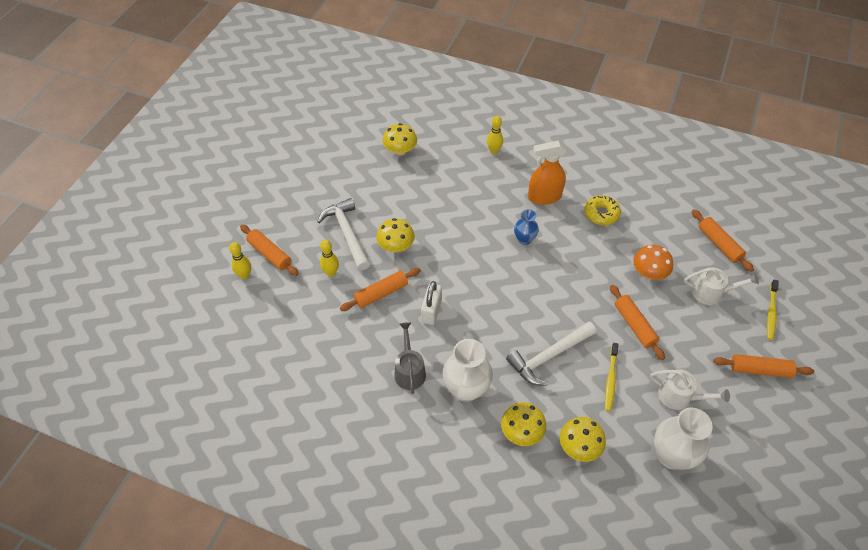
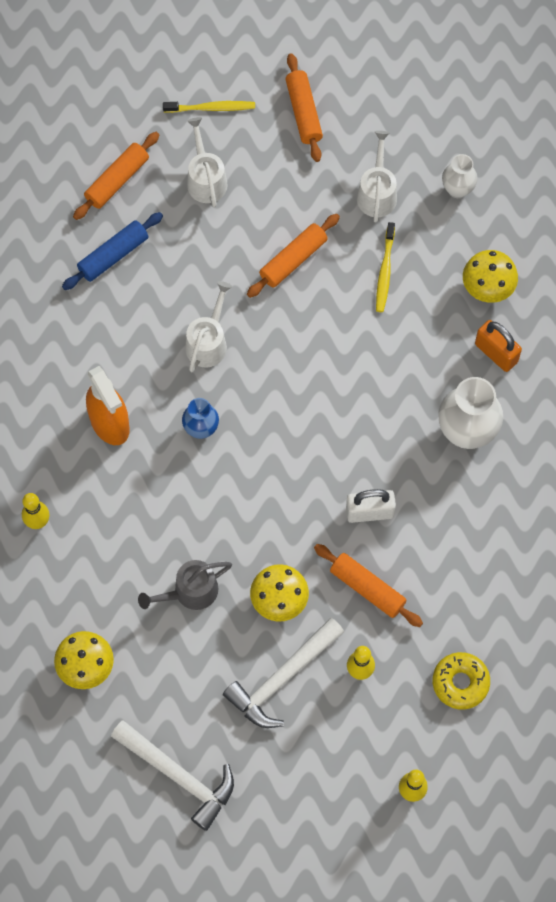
camera: 110 degrees left, 15 degrees up
(270, 254) = (361, 773): orange rolling pin -> none
(409, 371) = (469, 508): grey watering can -> grey watering can (190, 592)
(521, 432) = (496, 353): yellow mushroom -> orange padlock
(549, 356) = (380, 349): white hammer -> white hammer (178, 775)
(584, 259) = (208, 342): none -> white watering can
(601, 214) = (115, 338): yellow donut -> yellow donut (460, 682)
(610, 380) = (385, 271): yellow toothbrush -> yellow toothbrush turned 105 degrees clockwise
(649, 273) = (200, 258): orange mushroom -> none
(662, 228) = (113, 255): none -> blue rolling pin
(671, 455) = (457, 189): white vase -> white vase, size x0.58

